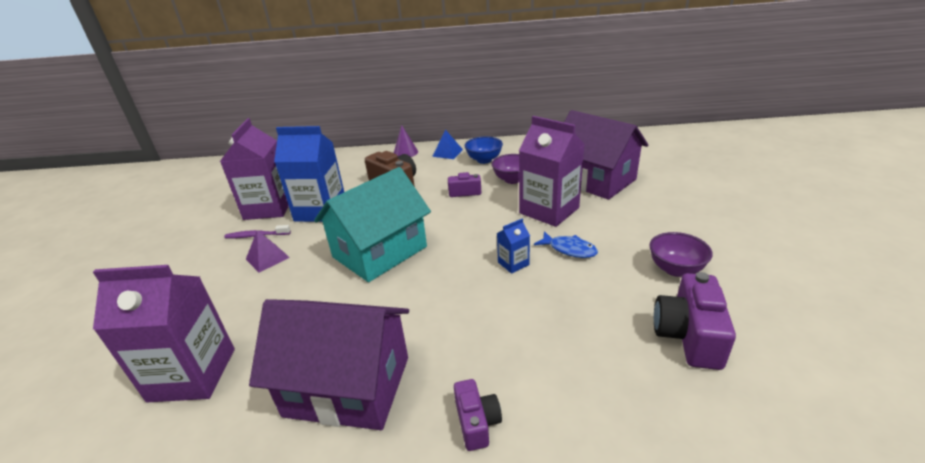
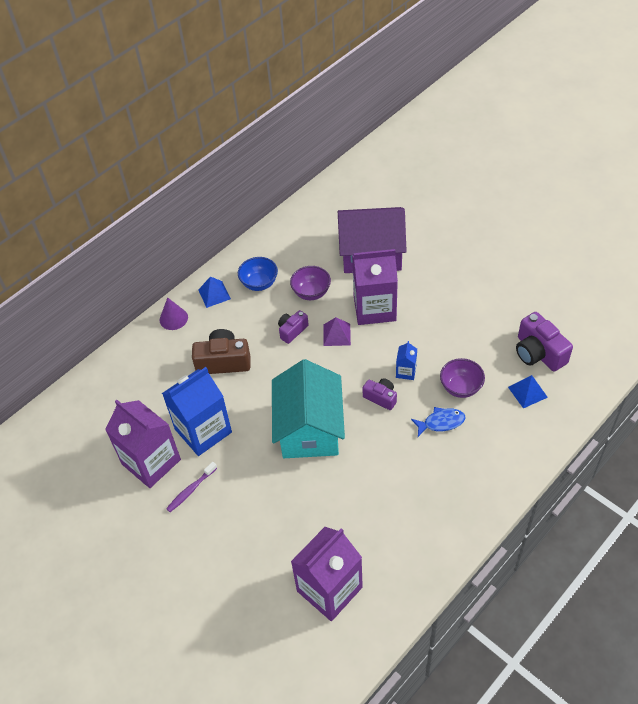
camera: 45 degrees left, 20 degrees up
(267, 258) = (236, 497): purple pyramid -> purple pyramid (337, 334)
(348, 386) = (421, 516): purple house -> none
(477, 422) = (500, 477): purple camera -> purple camera (381, 397)
(569, 249) = (425, 335): blue fish -> blue fish (441, 422)
(626, 363) = (527, 392): none -> blue pyramid
(675, 269) = (494, 309): purple bowl -> purple bowl (460, 387)

